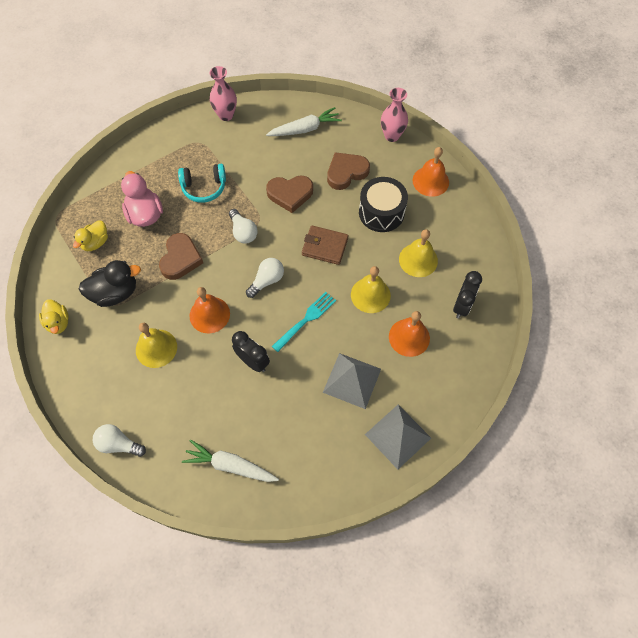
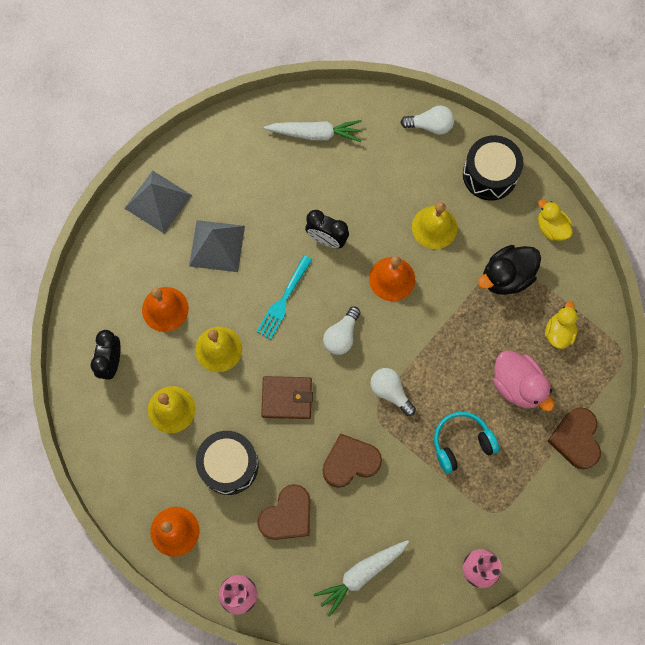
camera: 165 degrees right, 10 degrees up
(87, 382) = (490, 174): none -> black drum
(180, 259) = (451, 337): brown heart -> brown heart (576, 439)

